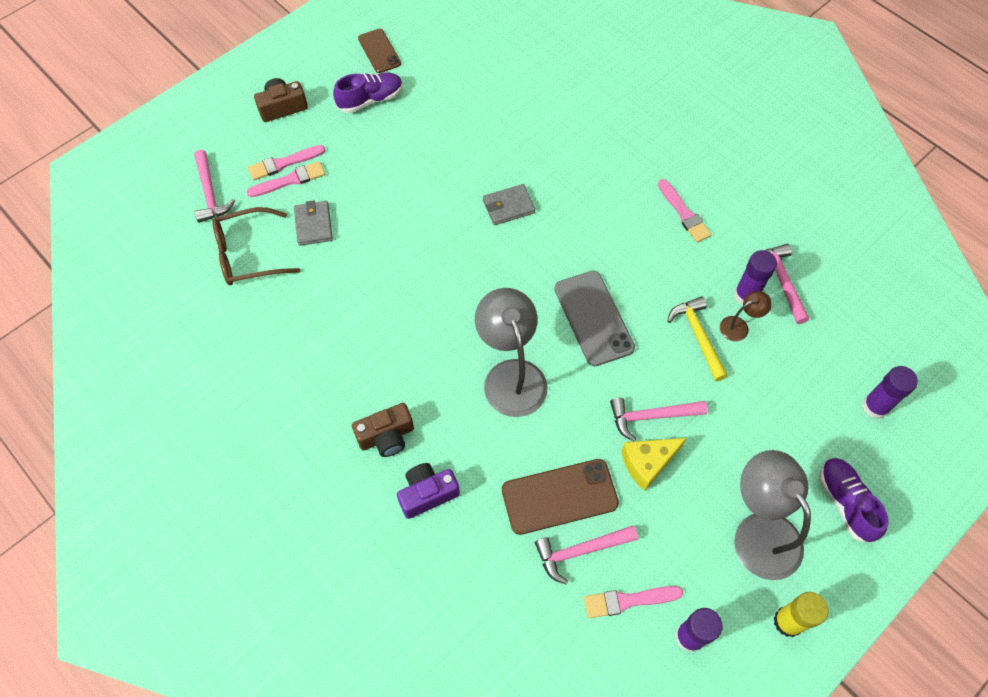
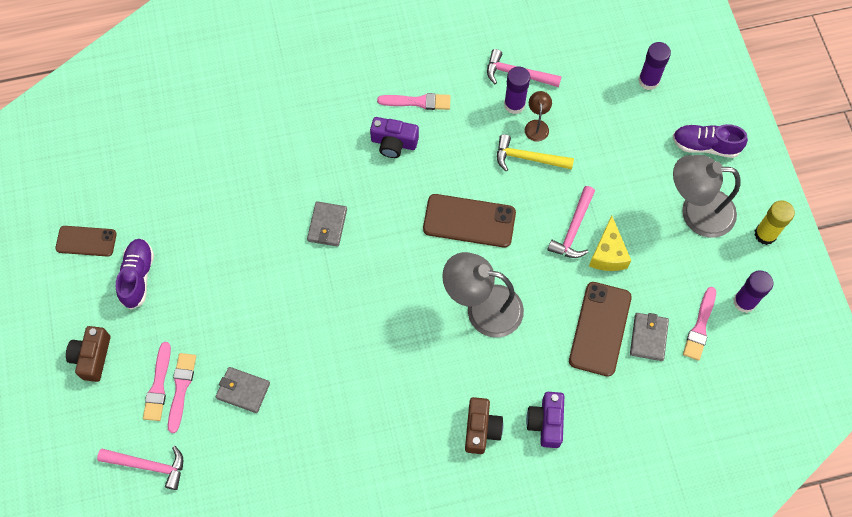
camera: 60 degrees left, 5 degrees up
(249, 254) = (239, 460): brown glasses -> none
(581, 551) = (648, 337): pink hammer -> grey wallet
(593, 318) = (469, 221): grey phone -> brown phone
(627, 216) = (394, 143): none -> purple camera

